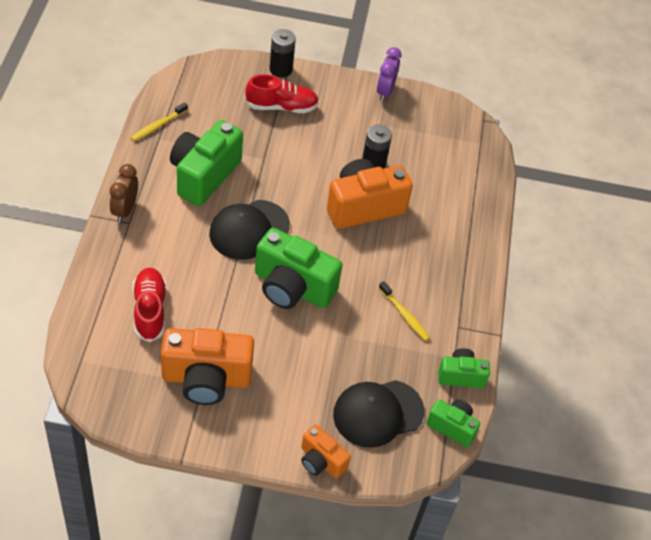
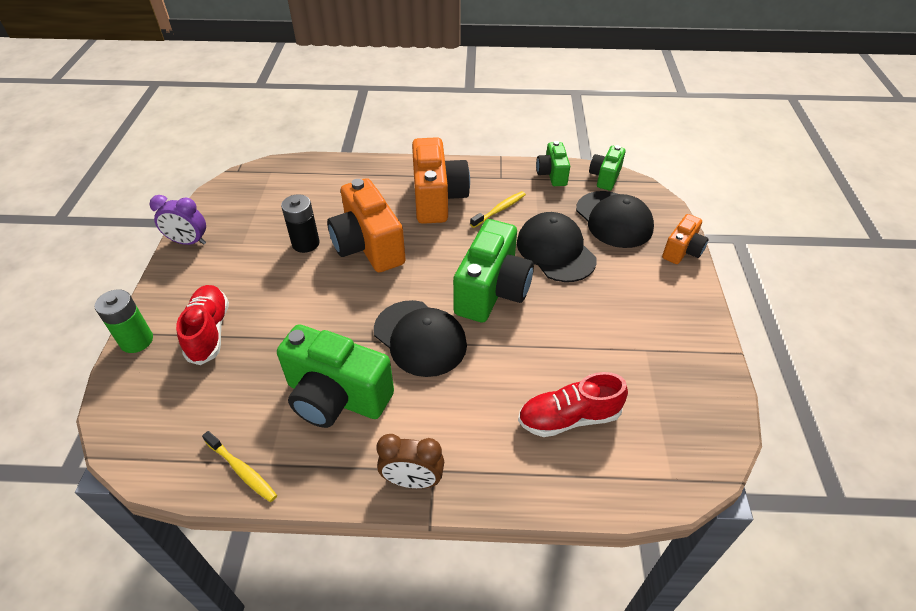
camera: 90 degrees left, 5 degrees down
(206, 378) = (637, 347): orange camera -> orange camera (437, 199)
(281, 69) = (136, 341): black battery -> green battery
(337, 348) = (555, 250): none -> black cap

